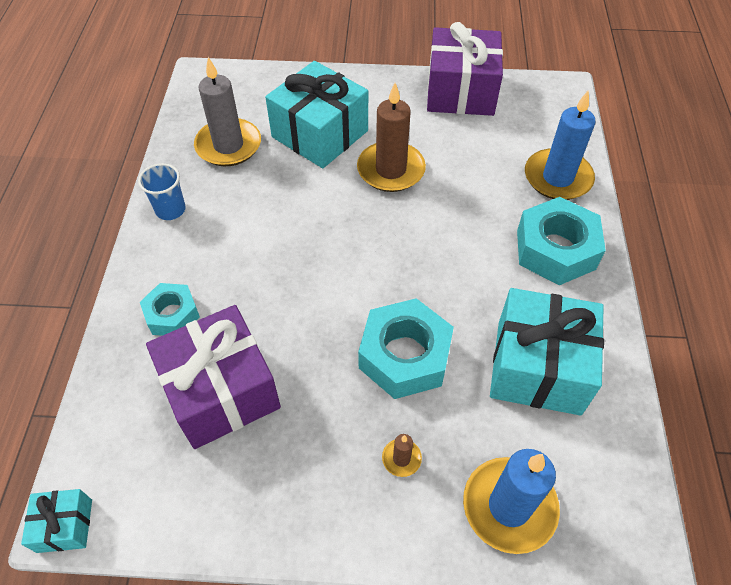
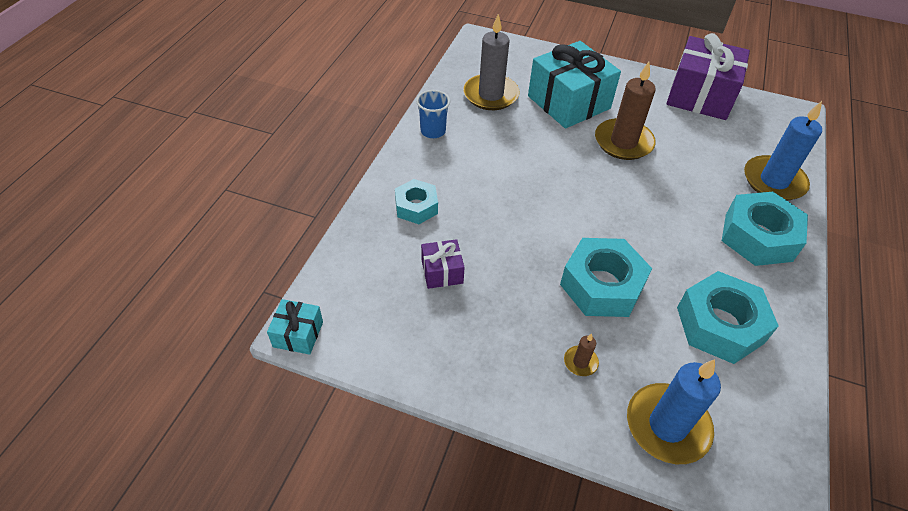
camera: 15 degrees right, 5 degrees down
(221, 391) = (442, 272): purple gift -> purple gift, size x0.47
(538, 367) = (720, 325): turquoise gift -> turquoise nut

